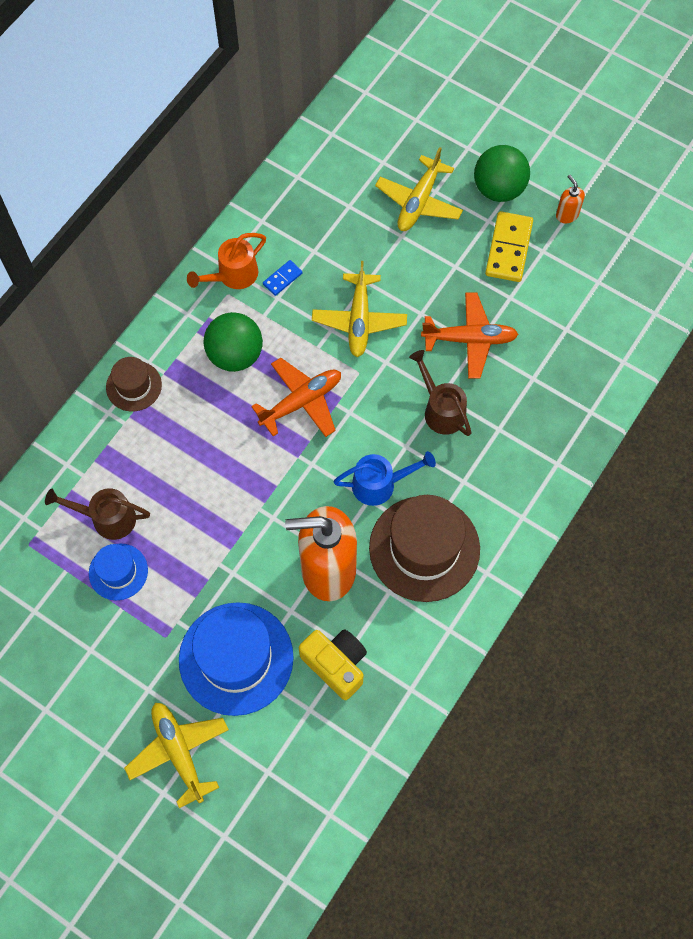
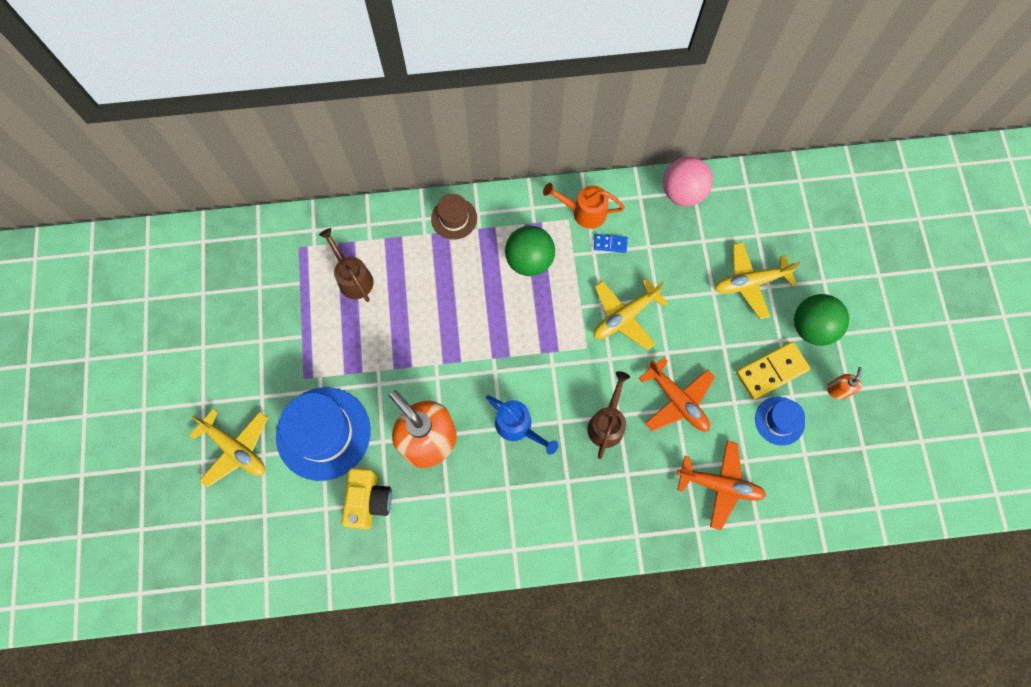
camera: 50 degrees right, 5 degrees up
(118, 571) = (323, 314): blue hat -> blue hat (779, 421)
(179, 752) = (236, 449): yellow plane -> yellow plane turned 105 degrees clockwise
(290, 186) = (682, 192): none -> pink ball
(301, 402) = (533, 328): orange plane -> orange plane (720, 485)
(424, 548) = (496, 493): brown hat -> none

